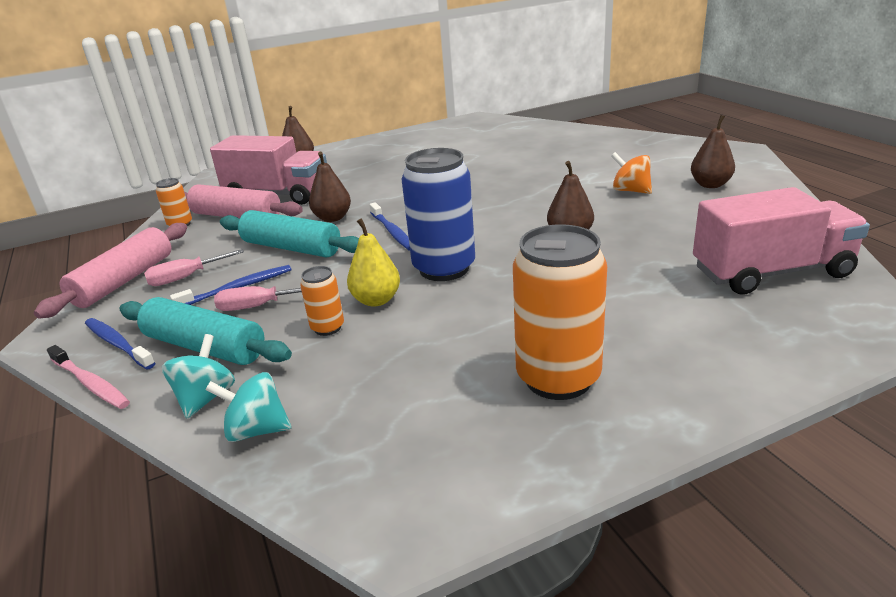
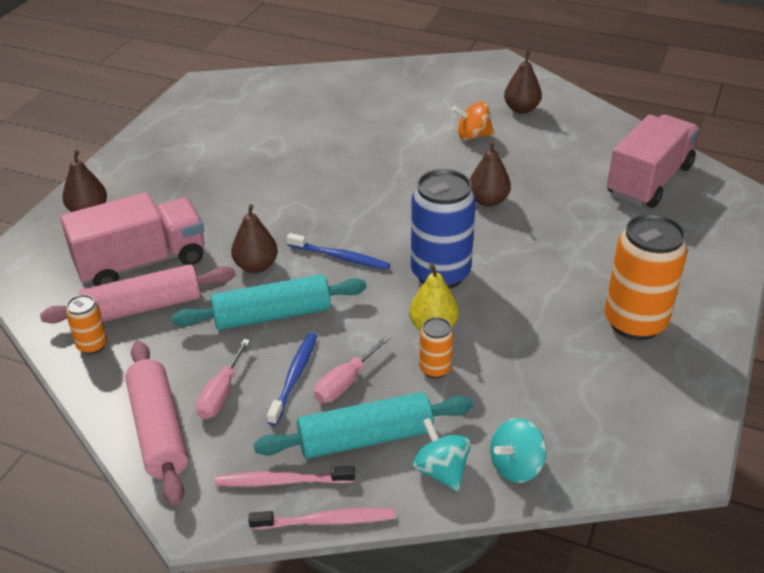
camera: 45 degrees left, 10 degrees up
(118, 344) = (281, 481): blue toothbrush -> pink toothbrush

